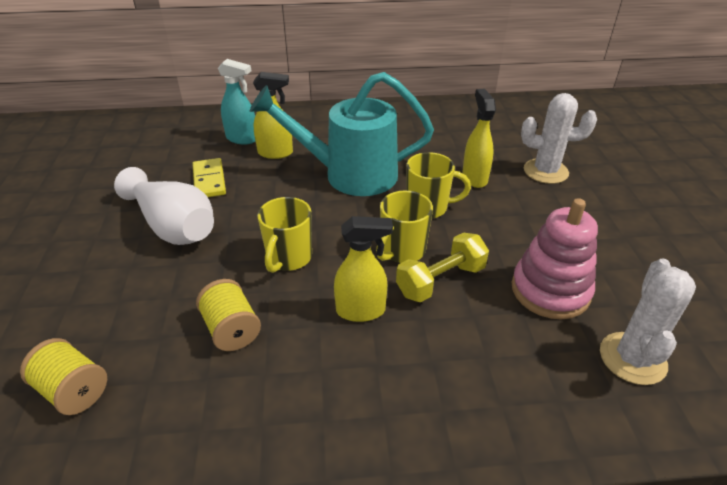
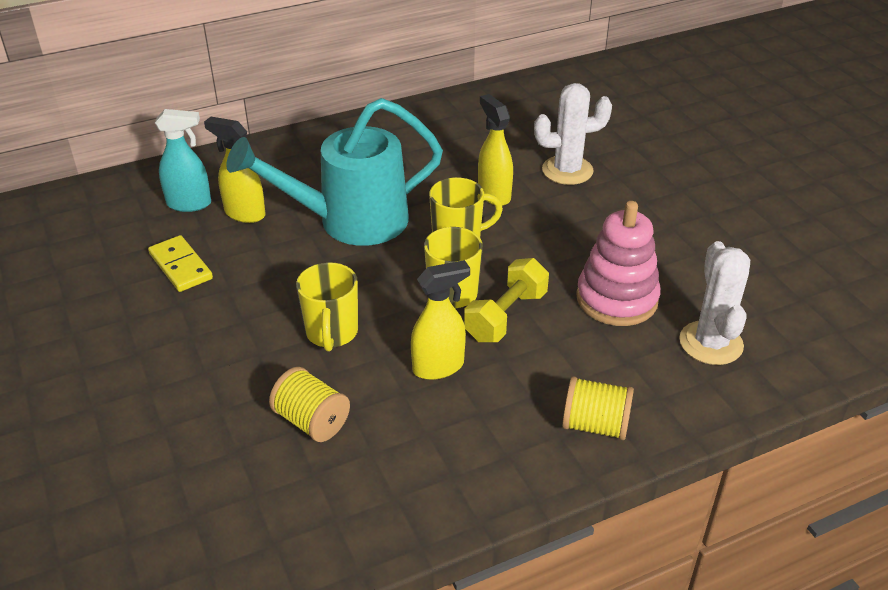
camera: 20 degrees left, 0 degrees up
(73, 390) = (176, 525): yellow spool -> yellow spool (595, 425)
(173, 226) = (171, 331): white vase -> none
(276, 153) = (244, 213): yellow spray bottle -> yellow spray bottle turned 135 degrees counterclockwise

